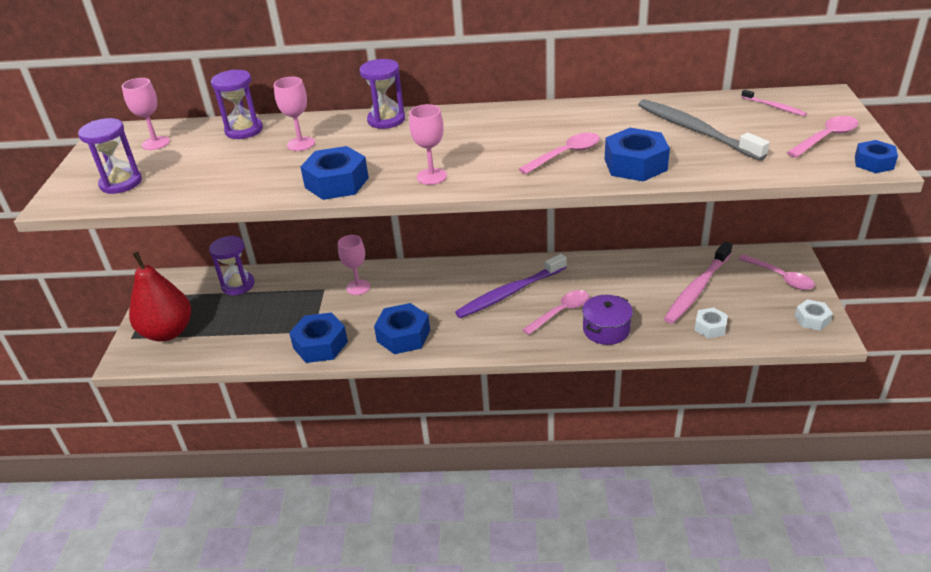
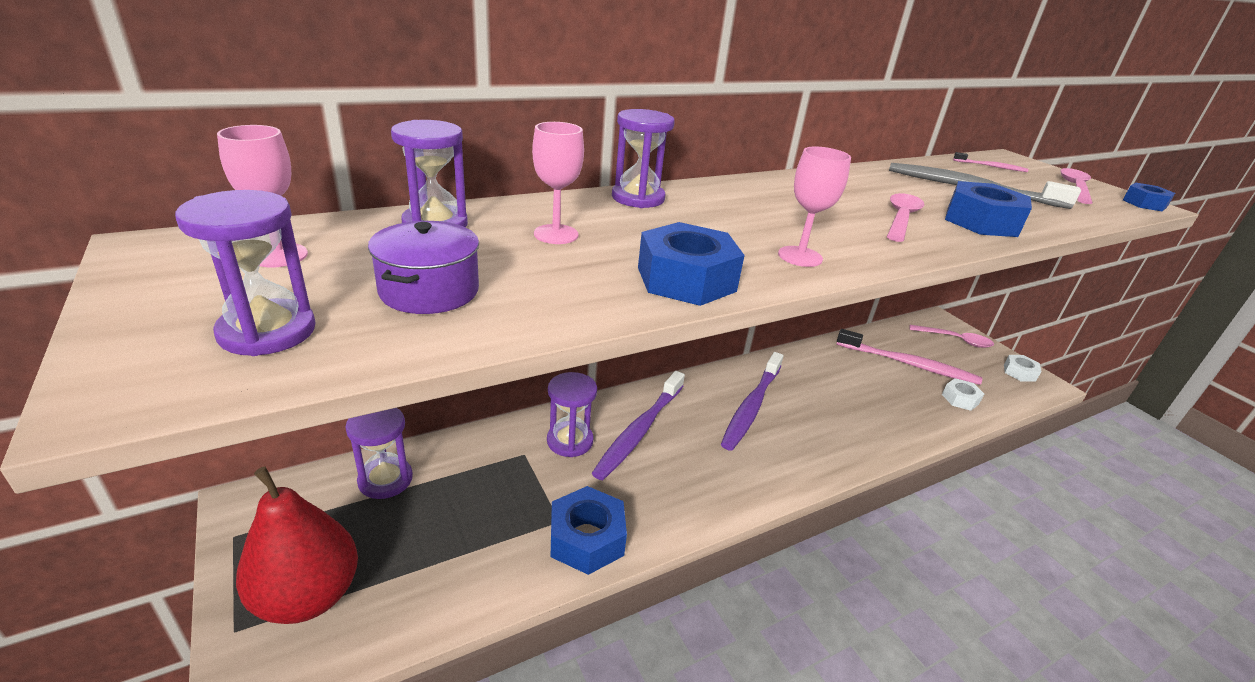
camera: 35 degrees left, 5 degrees down
(358, 287) = (570, 441): pink goblet -> purple hourglass
(403, 336) = (685, 492): blue nut -> none
(409, 291) = (639, 431): none -> purple toothbrush
(561, 312) = (822, 416): pink spoon -> none
(606, 330) = (882, 425): purple pot -> purple pot (429, 291)
(697, 289) = (909, 364): pink toothbrush -> pink toothbrush turned 75 degrees counterclockwise

